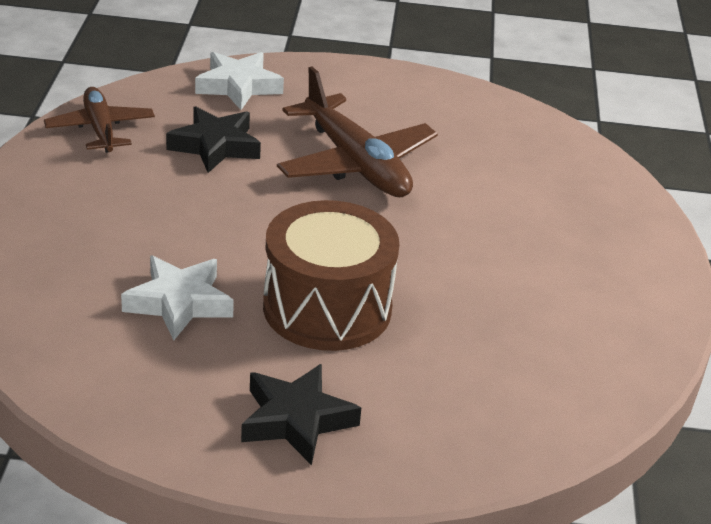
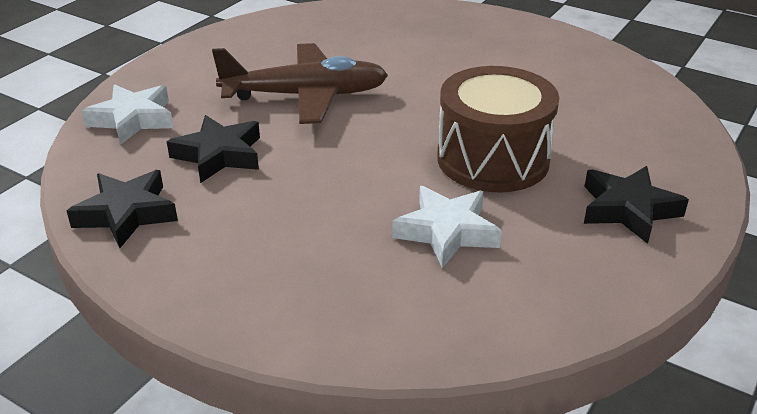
camera: 60 degrees left, 0 degrees up
(100, 129) = (126, 214): brown plane -> black star

